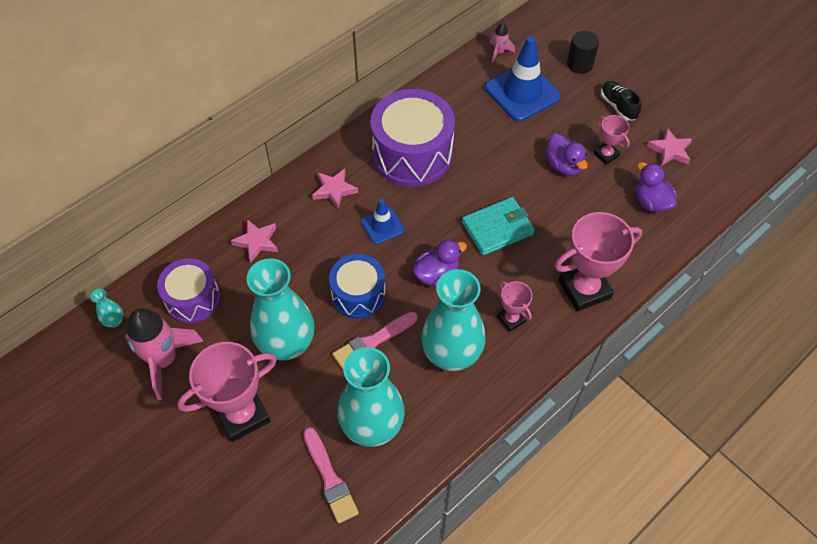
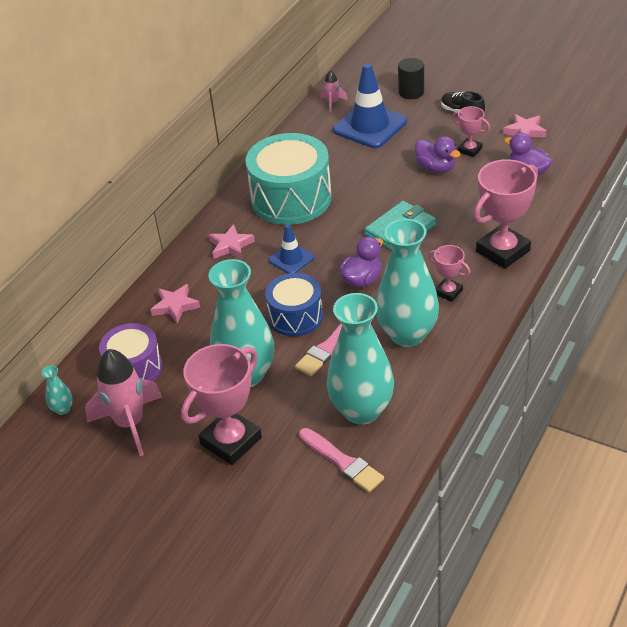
camera: 15 degrees left, 15 degrees down
(412, 154) = (291, 198): purple drum -> turquoise drum

